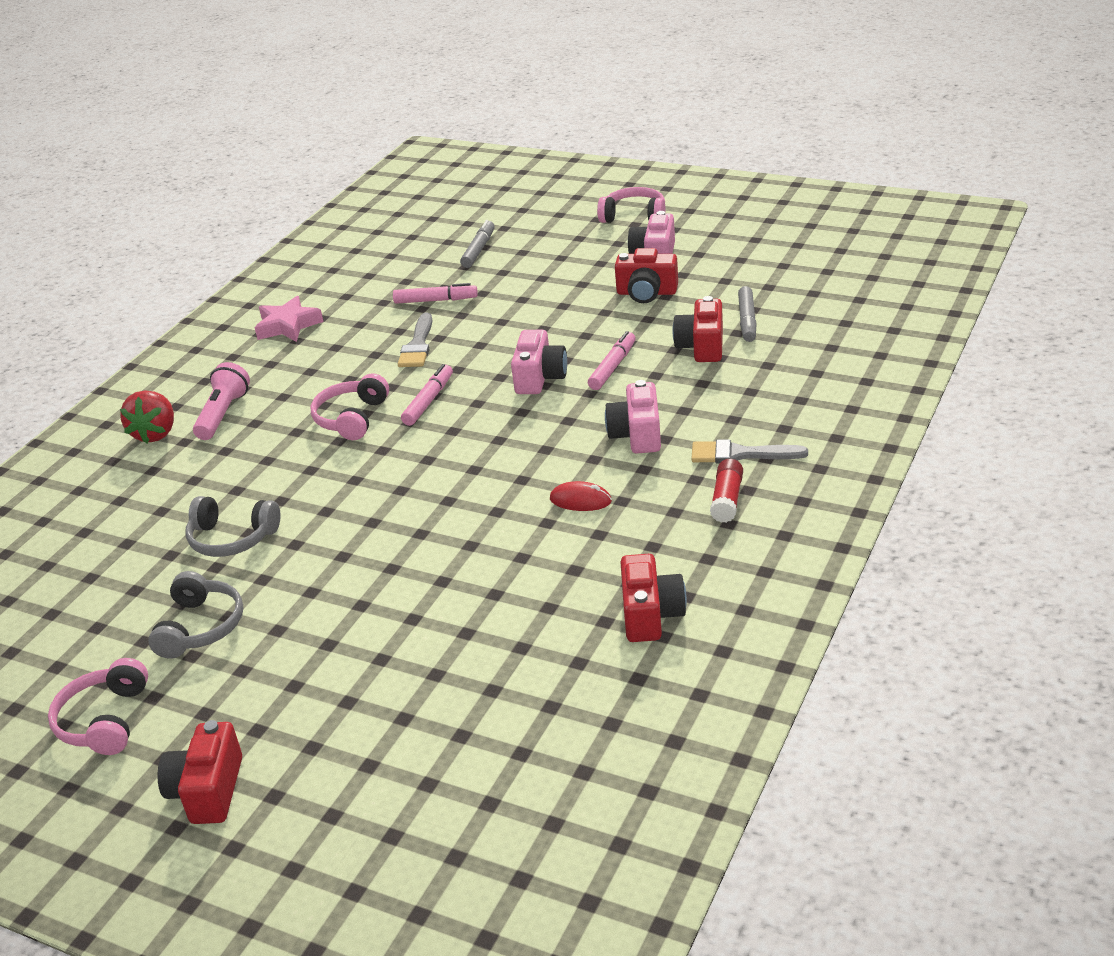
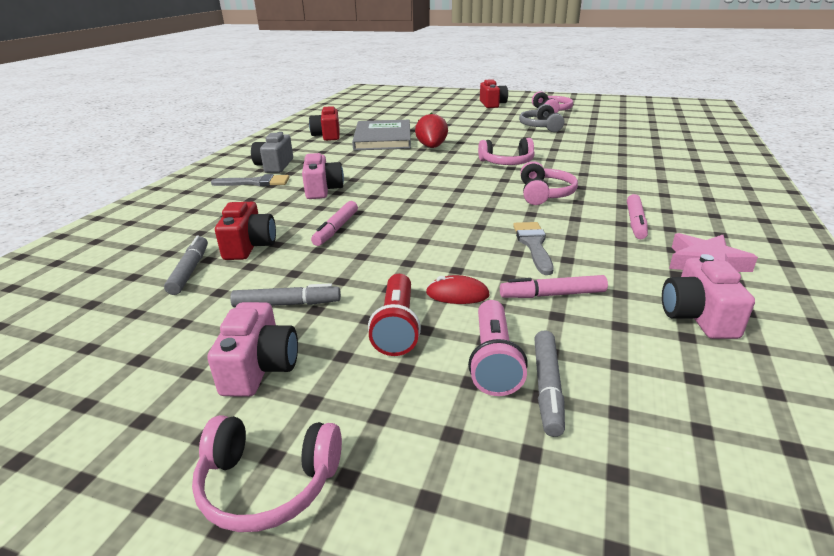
camera: 170 degrees right, 5 degrees down
(156, 433) = (693, 183): red strawberry -> red strawberry (432, 147)
(223, 414) = (656, 194): pink flashlight -> pink flashlight (493, 360)
(232, 538) = (561, 147): grey headphones -> none
(352, 492) = (507, 163): none -> pink headphones
(429, 401) = (489, 204): pink marker -> pink marker (635, 222)
(535, 592) = (382, 138): none -> grey book
(539, 378) = (401, 220): pink camera -> pink camera (698, 316)
(561, 279) = (397, 327): none -> red flashlight
(580, 500) = (362, 163): red mouse -> red mouse (457, 294)
(646, 293) = (287, 304): red camera -> grey marker
(727, 500) = (274, 166): red glue stick -> grey camera

